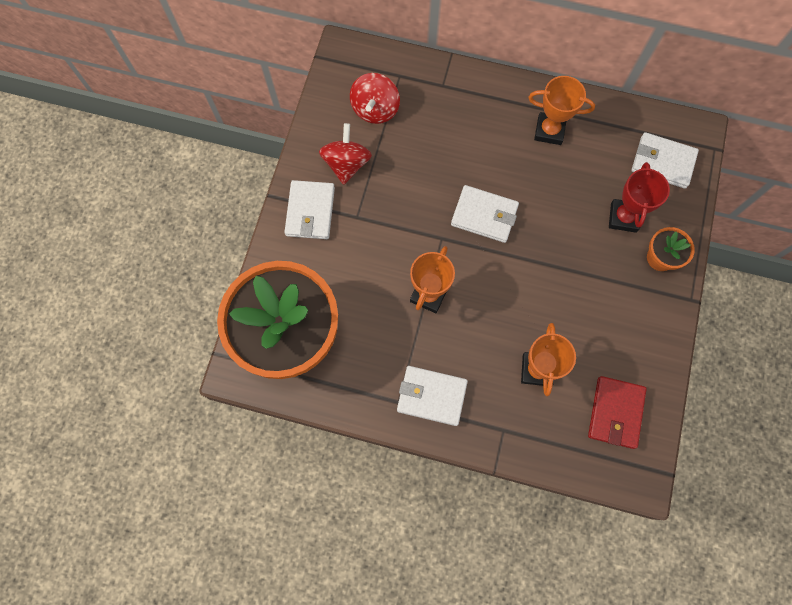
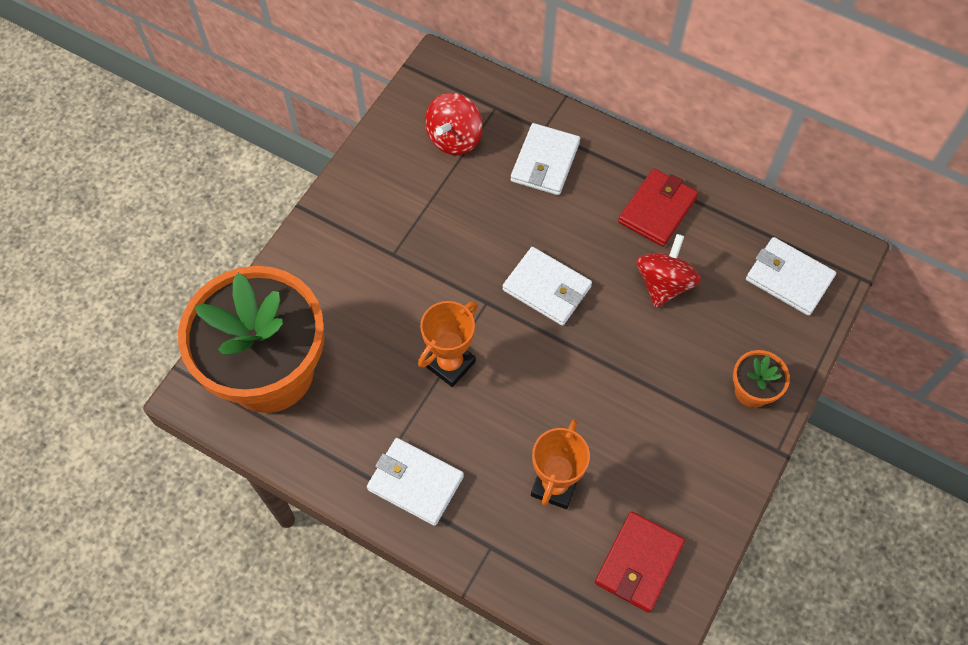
camera: 15 degrees right, 10 degrees down
(310, 211) = (340, 235): white wallet -> white wallet (545, 162)
(346, 164) = (400, 191): red spinning top -> red spinning top (664, 284)
(549, 131) = (657, 210): orange trophy -> red wallet
(623, 217) = (719, 331): red trophy -> none

